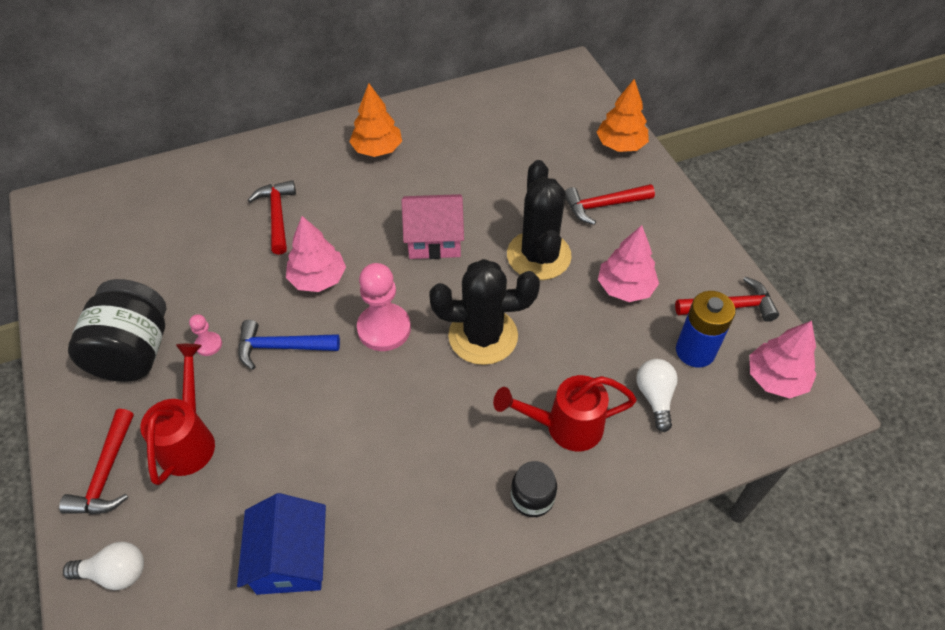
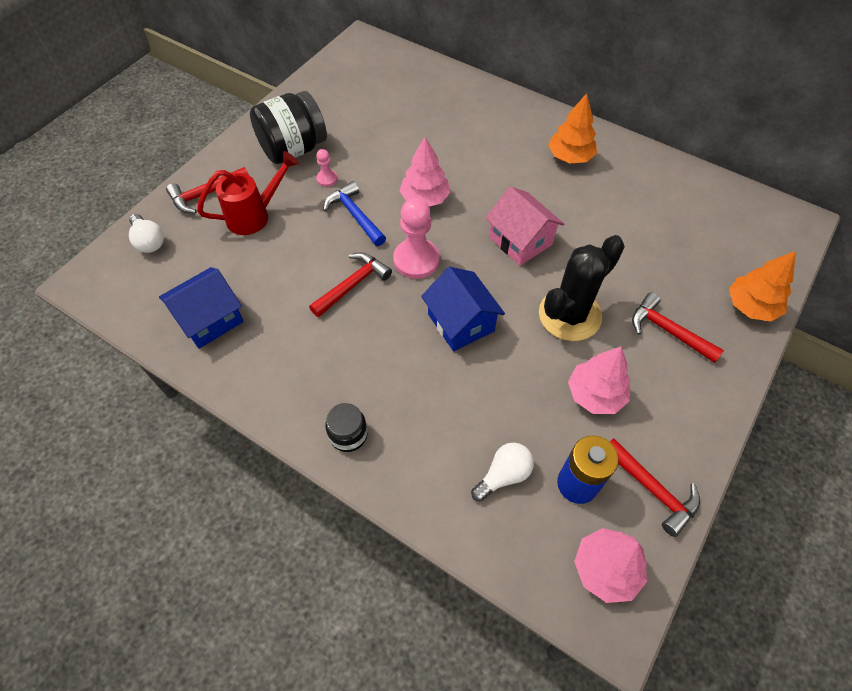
camera: 55 degrees right, 5 degrees up
(277, 216) = (456, 144): red hammer -> red hammer (353, 285)
(483, 336) = (461, 322): black cactus -> blue house
(564, 427) = (424, 423): red watering can -> none

